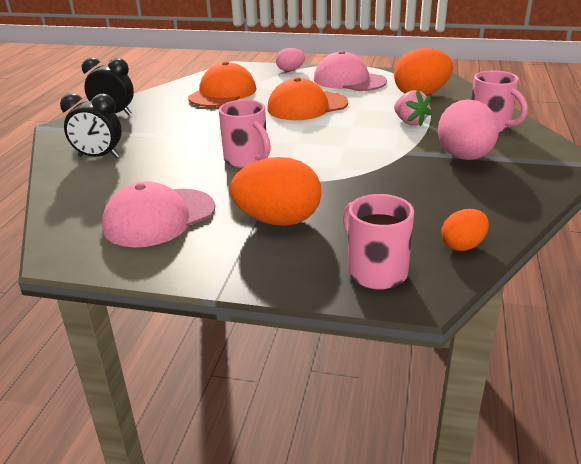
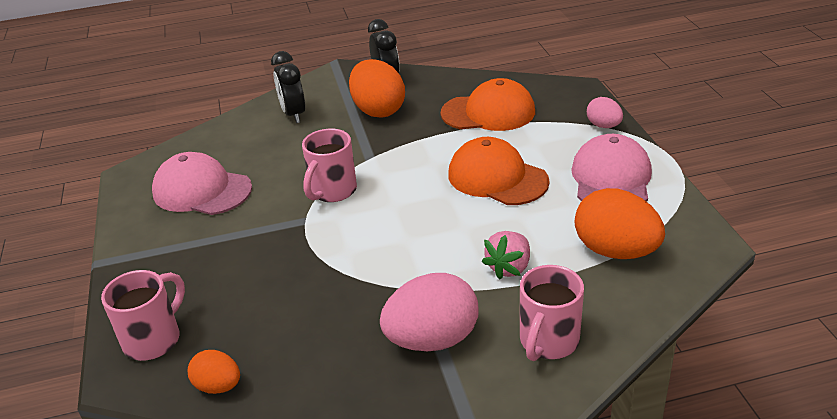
camera: 65 degrees right, 5 degrees up
(278, 220) = (222, 253): orange egg -> orange egg (378, 110)

